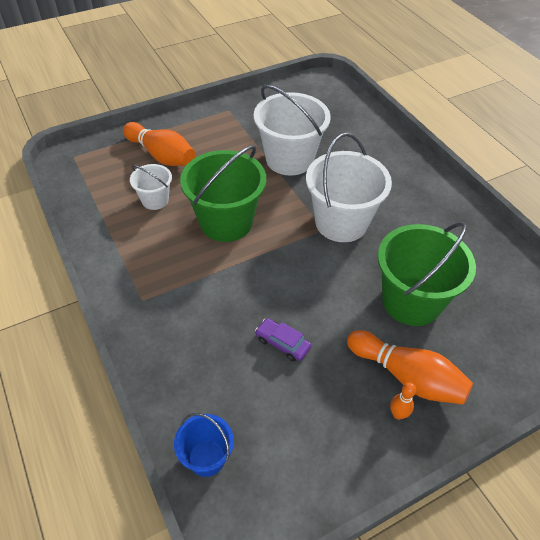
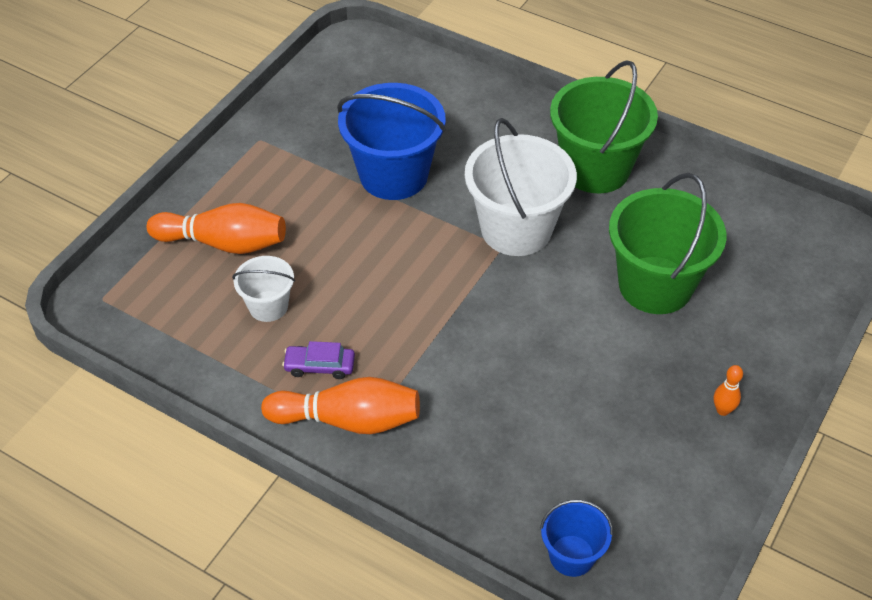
camera: 30 degrees left, 0 degrees up
(226, 222) = (381, 292): green bucket -> green bucket (595, 168)
(282, 343) = (557, 399): purple car -> purple car (319, 366)
(289, 159) = (393, 175): white bucket -> blue bucket
(407, 377) = (706, 368): orange bowling pin -> orange bowling pin (348, 420)

